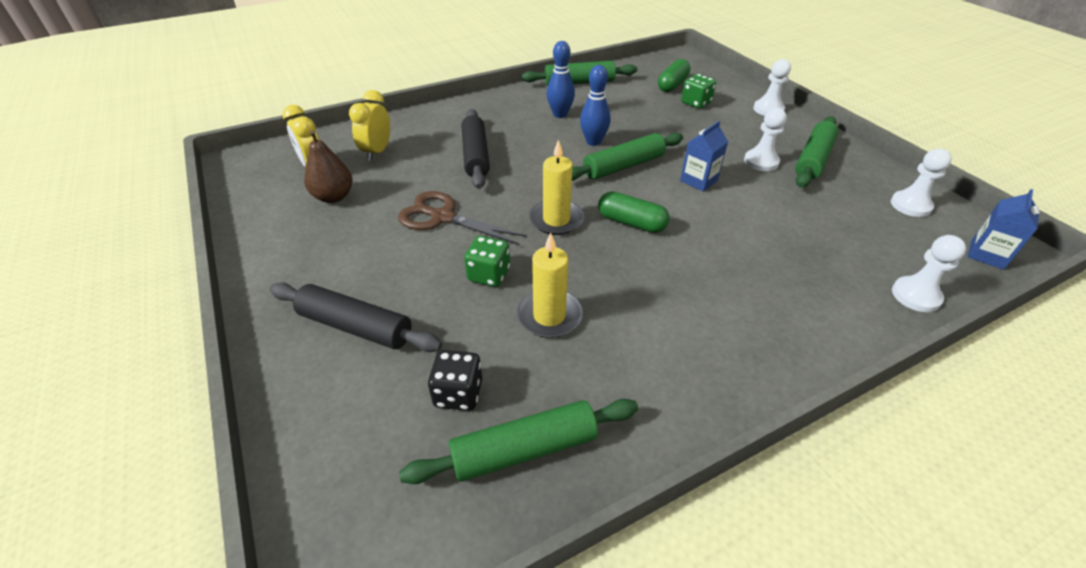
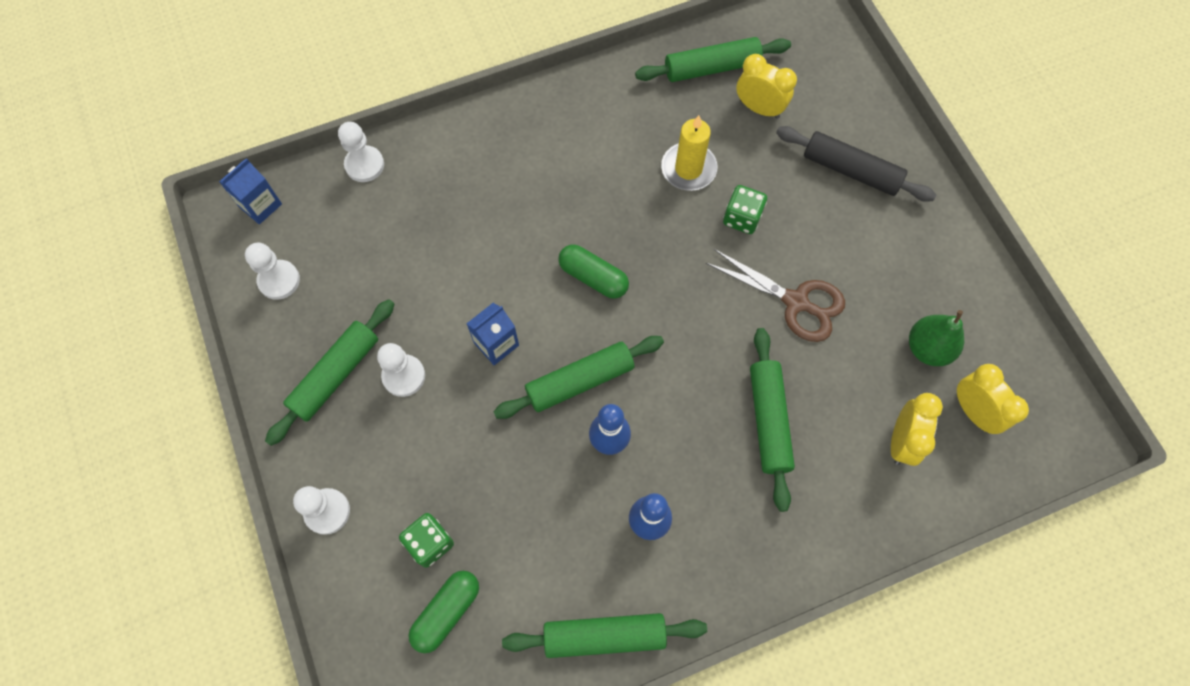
camera: 175 degrees left, 25 degrees up
(334, 197) = (928, 348): brown pear -> green pear
(458, 393) = (759, 108): black dice -> yellow clock
(475, 156) = (768, 420): black rolling pin -> green rolling pin
(556, 220) = (672, 288): yellow candle -> none

